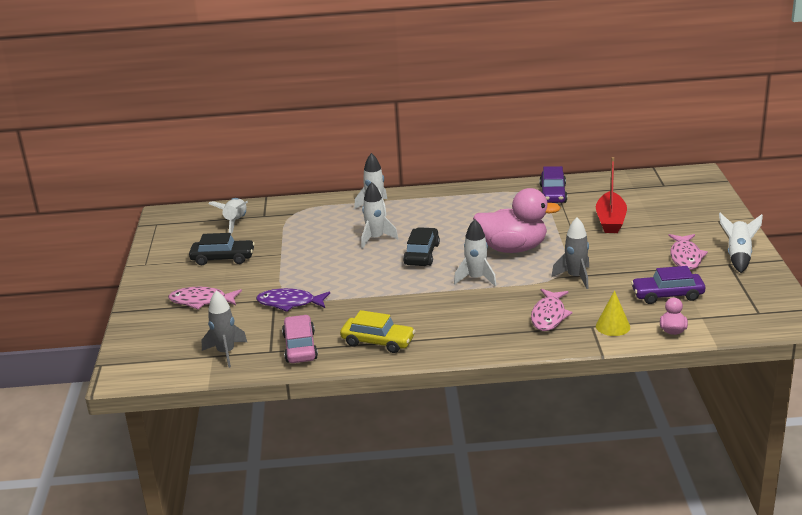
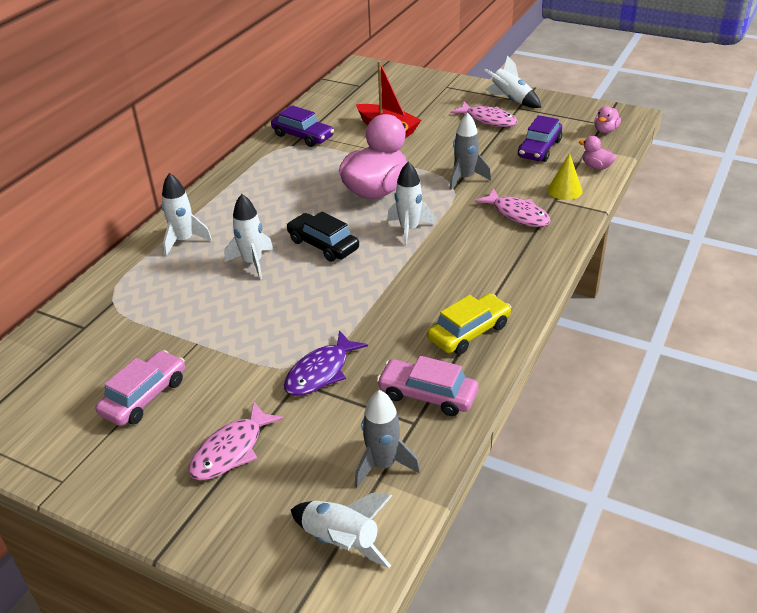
camera: 60 degrees left, 10 degrees up
(223, 258) = (144, 396): black car -> pink car
(235, 222) = (66, 356): white rocket -> white rocket (341, 541)
(747, 317) = (605, 130): none -> pink duck

